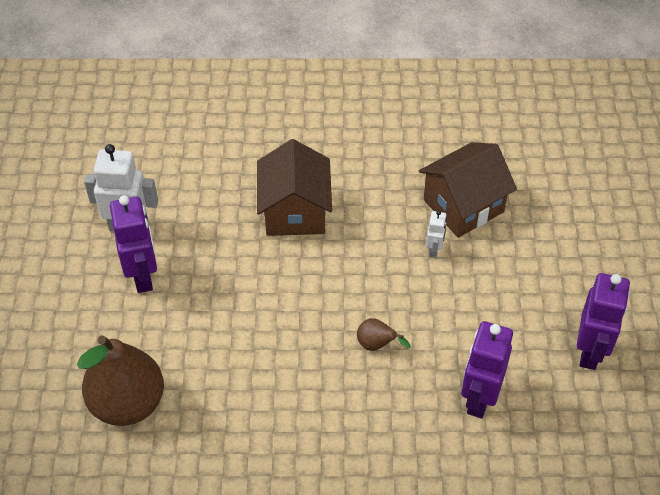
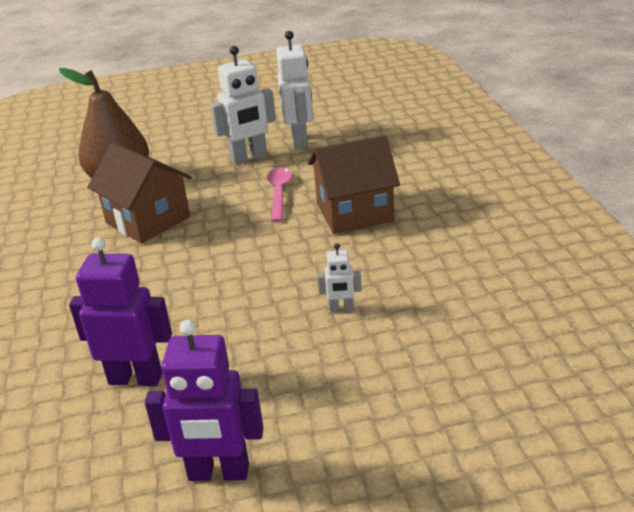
camera: 80 degrees right, 20 degrees down
(143, 276) = (249, 158): purple robot -> white robot
(232, 261) = (279, 193): none -> pink spoon
(377, 345) = (199, 293): brown pear -> none
(463, 206) = (420, 320): brown house -> brown house (148, 220)

